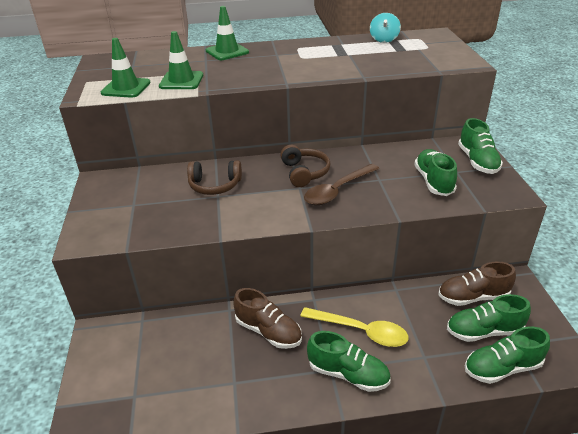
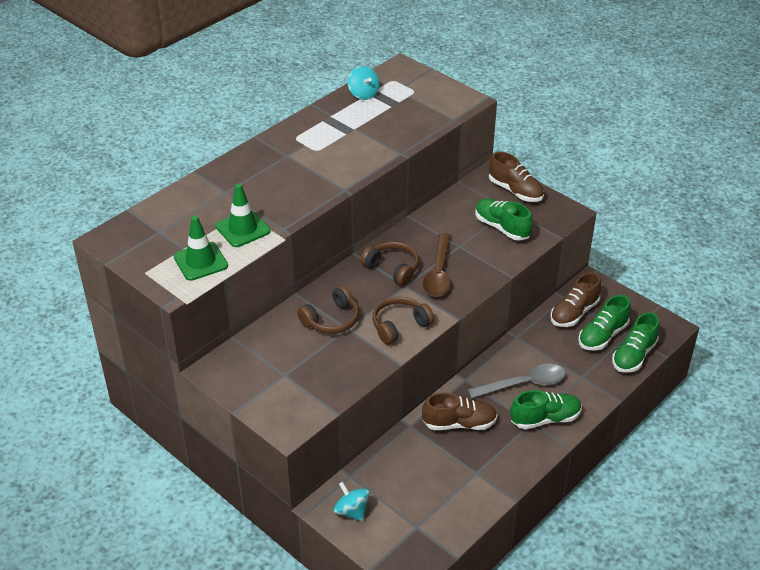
camera: 40 degrees left, 5 degrees up
(108, 348) = (351, 511): none -> turquoise spinning top
(227, 51) = (231, 171): green traffic cone -> none
(257, 212) = (399, 326): none -> brown headphones
(361, 331) = (524, 384): yellow spoon -> grey spoon
(477, 161) = (515, 191): green shoe -> brown shoe

